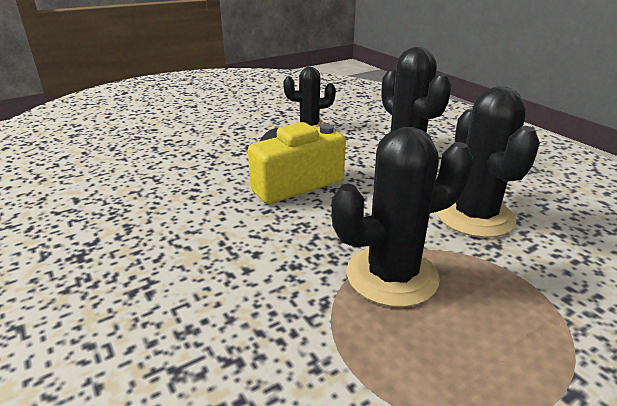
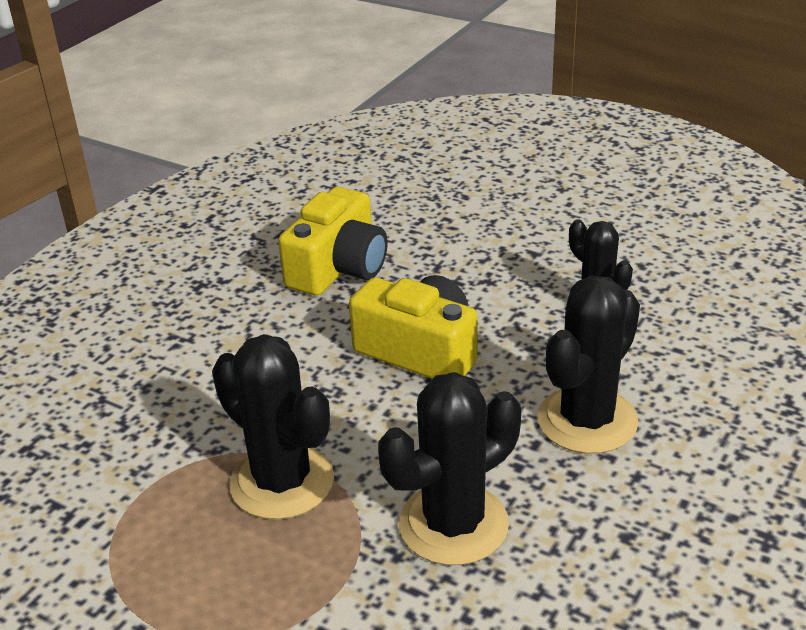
camera: 65 degrees right, 5 degrees up
(161, 187) = (338, 268): none -> yellow camera

